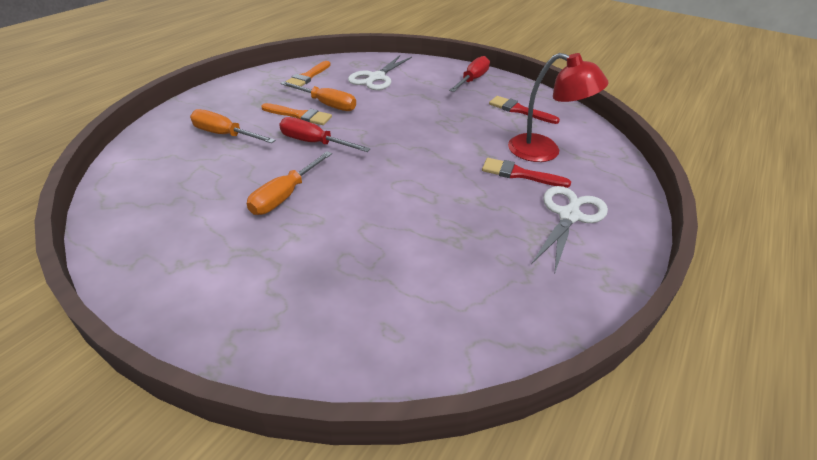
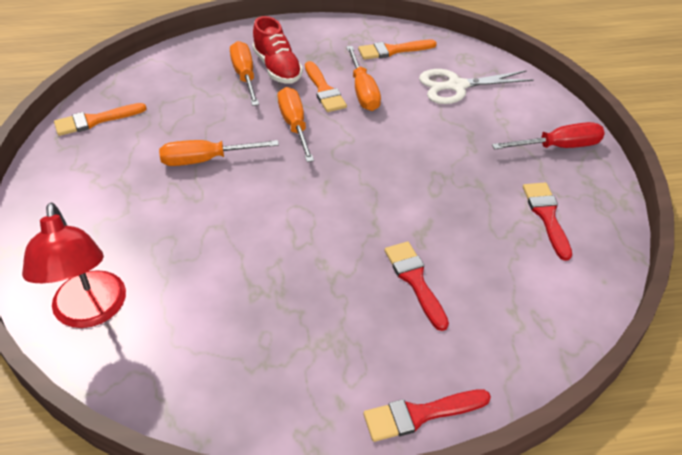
camera: 50 degrees right, 5 degrees up
(133, 228) = (95, 120): none -> orange brush
(243, 119) = (277, 68): none -> red shoe
(314, 143) = (294, 125): red screwdriver -> orange screwdriver
(544, 151) = (486, 278): red lamp -> red lamp (90, 312)
(569, 216) = (386, 354): white scissors -> none
(629, 228) = (420, 414): none -> red brush

